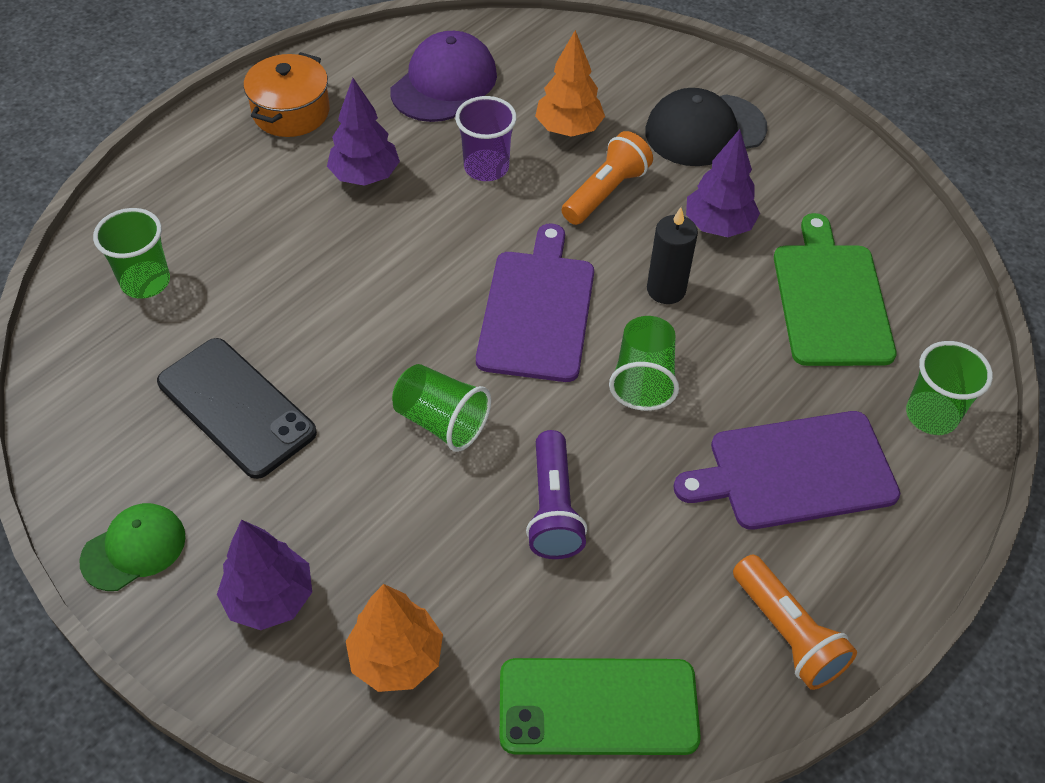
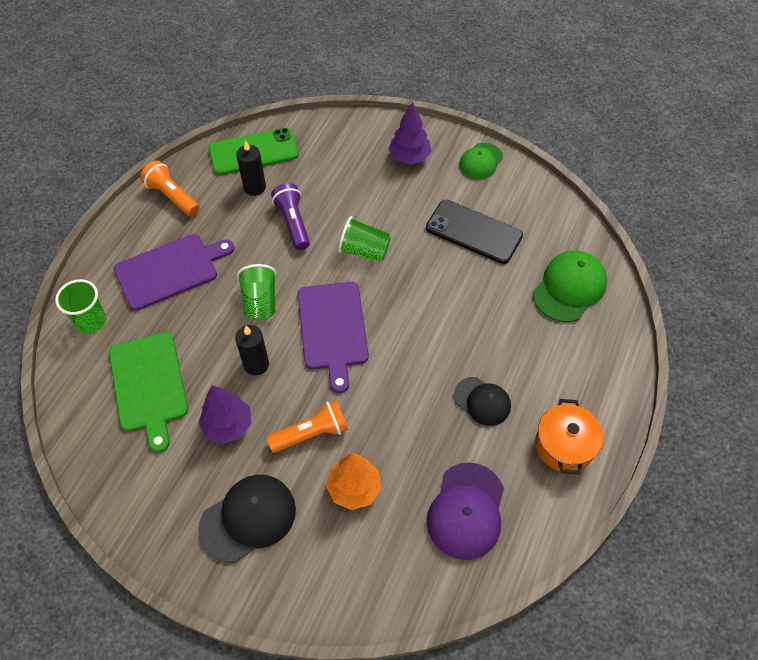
camera: 165 degrees right, 5 degrees up
(146, 282) = (569, 288): green cup -> green cap
(365, 176) = (482, 401): purple tree -> black cap
(396, 658) = (344, 149): orange tree -> none
(486, 167) = (402, 432): purple cup -> none
(606, 192) = (311, 433): orange flashlight -> orange flashlight turned 135 degrees counterclockwise
(612, 610) = (254, 187): none -> black candle

